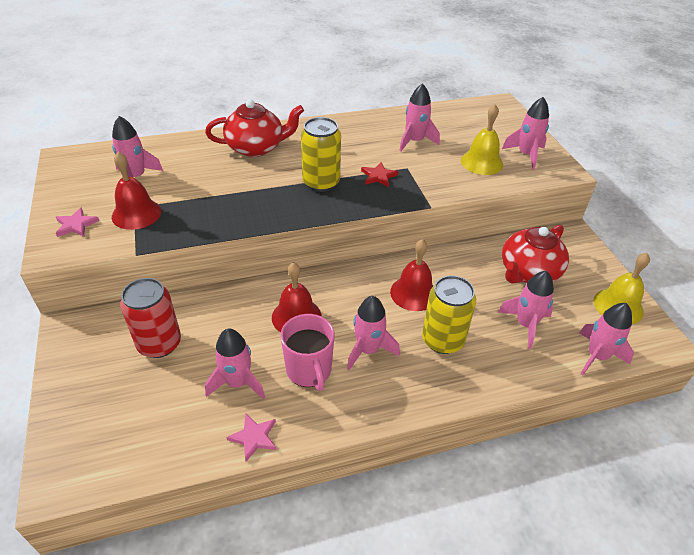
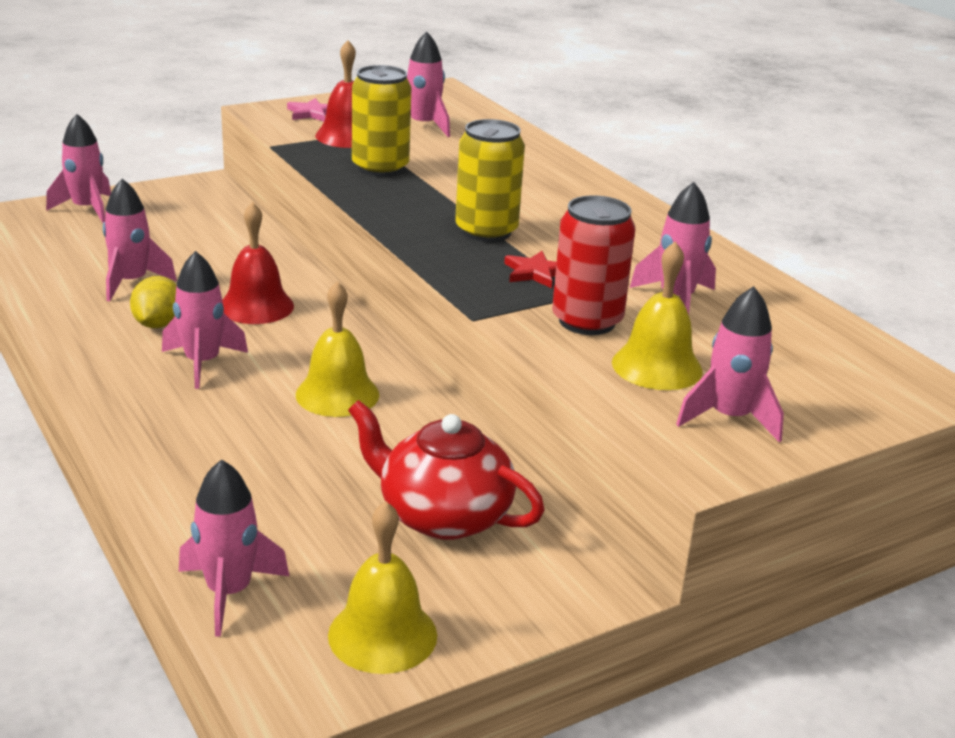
camera: 75 degrees right, 15 degrees down
(159, 344) = (188, 231): red can -> red can (587, 321)
(254, 437) = (48, 301): pink star -> none
(256, 147) = (548, 182): red teapot -> none
(309, 370) = (158, 324): pink mug -> yellow lemon
(414, 293) = (337, 394): red bell -> yellow bell
(442, 340) = (235, 424): yellow can -> yellow can (380, 168)
(525, 325) = (293, 509): pink rocket -> pink rocket (87, 209)

